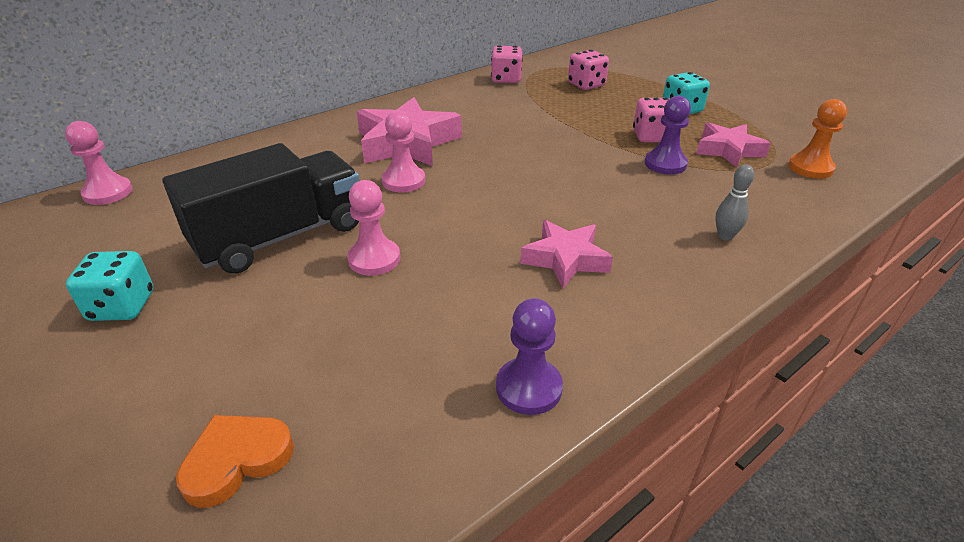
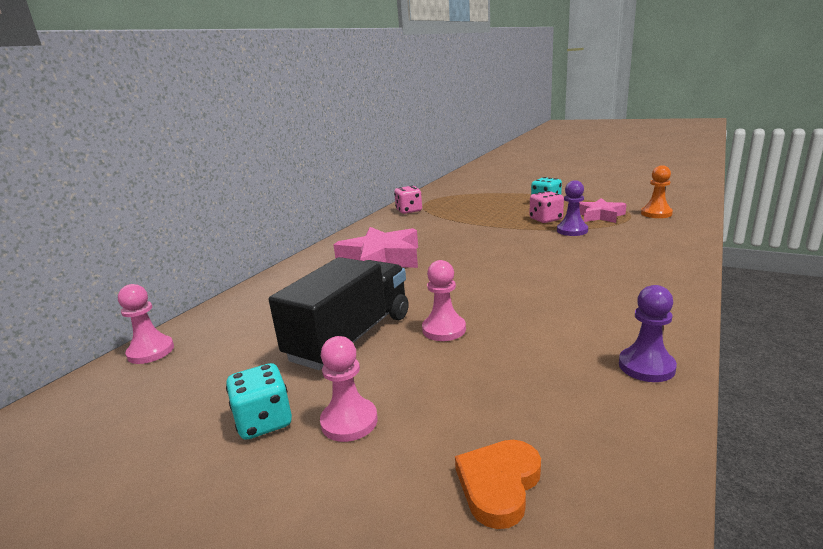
camera: 20 degrees left, 15 degrees down
(403, 181) = (407, 280): pink pawn -> pink pawn (349, 421)
(565, 259) = (576, 293): pink star -> none
(586, 85) = (468, 203): pink dice -> none
(725, 236) = (654, 256): grey bowling pin -> none

